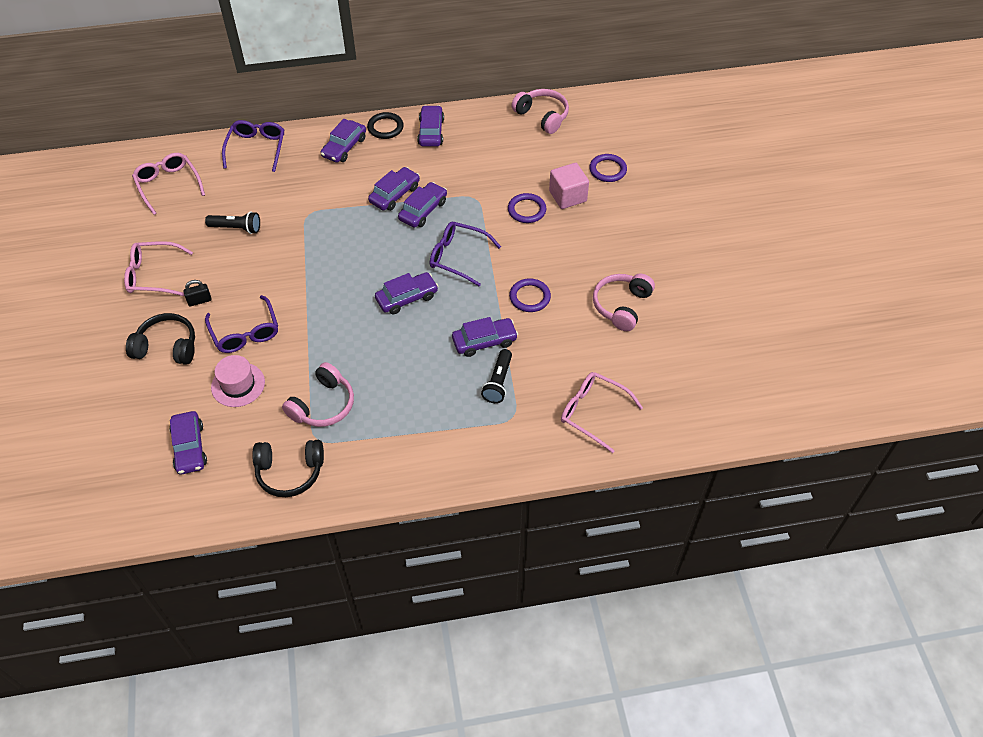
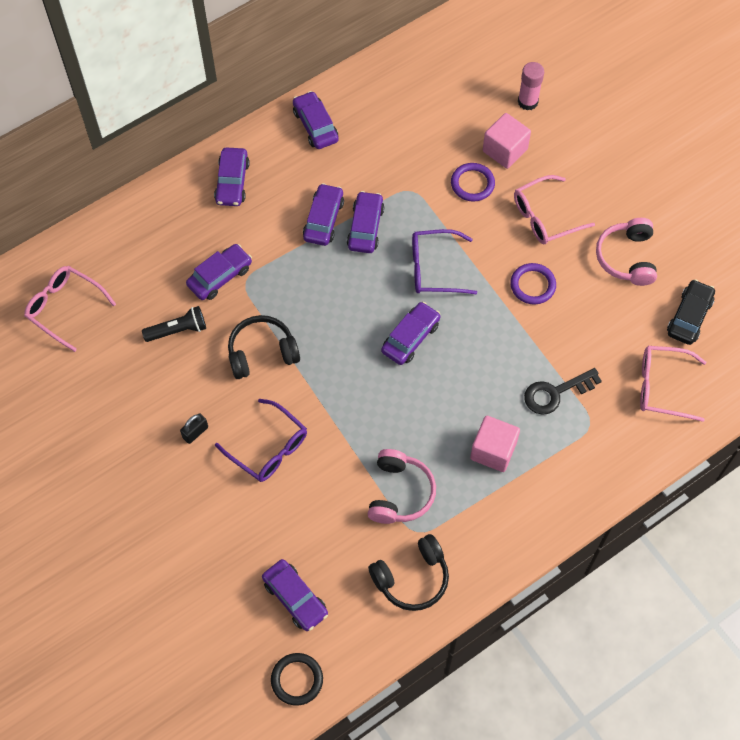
camera: 25 degrees left, 10 degrees up
(153, 275) = (124, 424): pink glasses -> pink glasses (545, 217)
(167, 347) = (197, 500): black headphones -> black headphones (262, 353)
(238, 385) = (299, 509): pink hat -> none
(256, 148) = (134, 222): purple glasses -> none
(385, 127) = (262, 139): black ring -> black ring (297, 679)
(419, 404) = (493, 450): none -> pink cube
(484, 341) = (517, 354): purple car -> purple car (220, 276)
(498, 382) = (555, 393): black flashlight -> black key
(542, 116) = (423, 60): pink headphones -> none
(607, 170) = (527, 102): purple ring -> pink glue stick
(649, 369) = (689, 317): none -> black car

